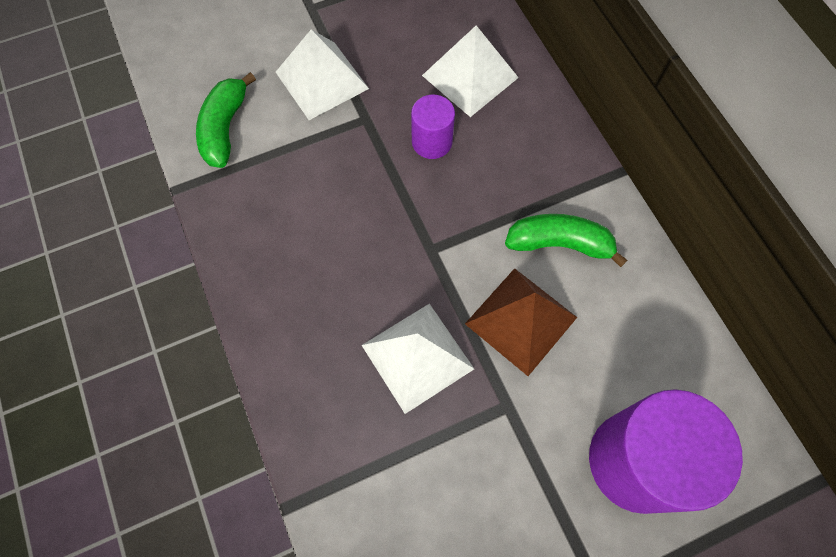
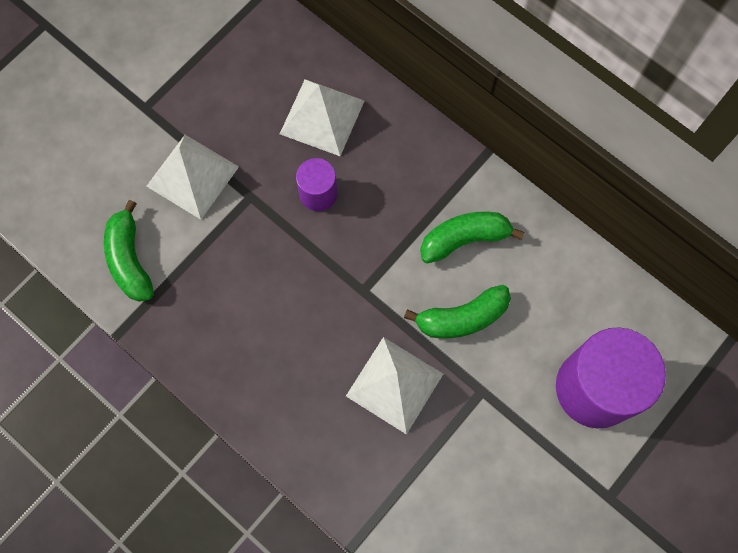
camera: 25 degrees left, 5 degrees up
(521, 320) = (462, 318): brown pyramid -> green banana

